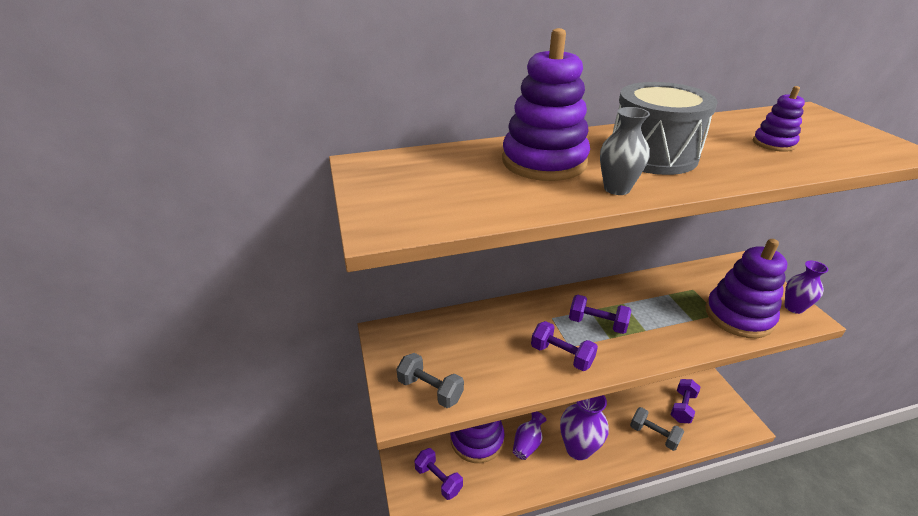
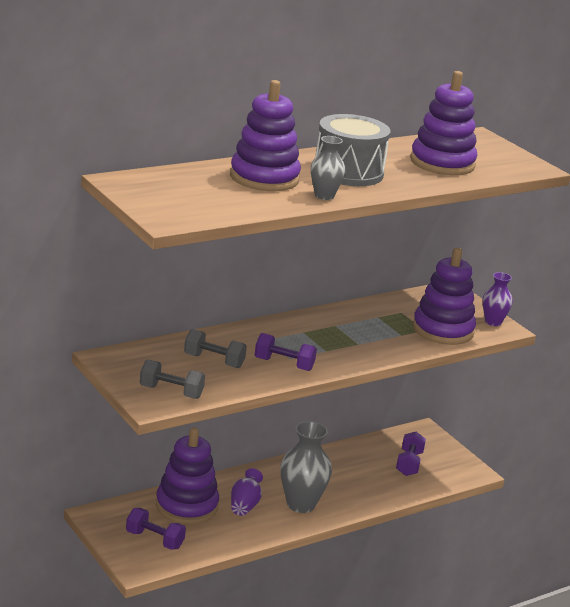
camera: 20 degrees left, 10 degrees down
(578, 448) = (301, 504): purple vase -> grey vase
(597, 324) = (312, 341): purple dumbbell -> none
(653, 435) = (380, 487): grey dumbbell -> grey dumbbell (214, 361)
(773, 143) = (442, 163): purple stacking toy -> purple stacking toy, size x2.02

